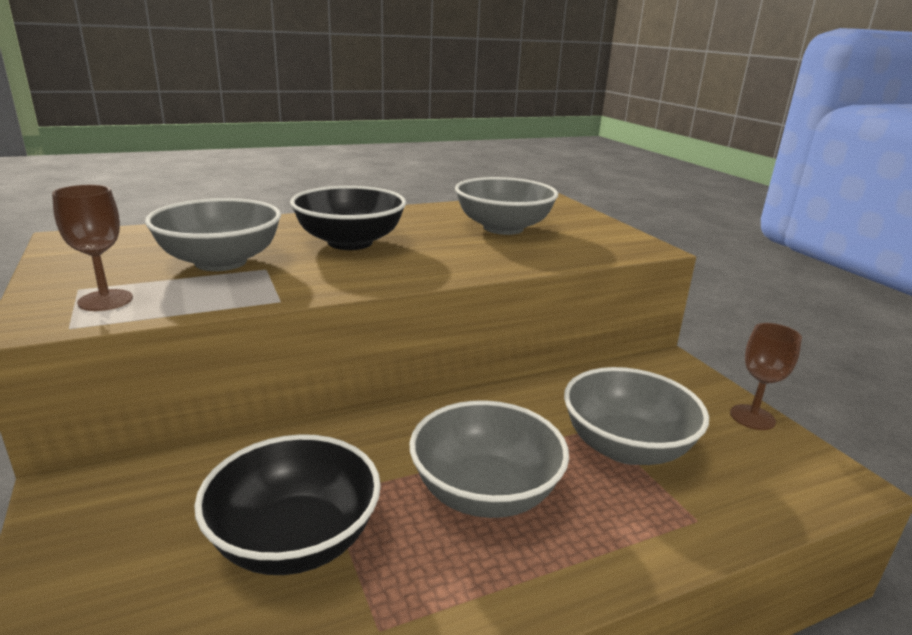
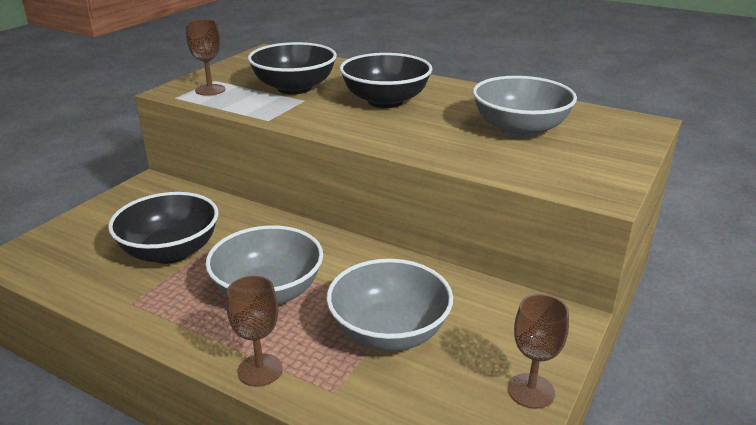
camera: 55 degrees right, 5 degrees up
(221, 262) = (294, 88): grey bowl -> black bowl
(630, 558) = (260, 370): none -> brown goblet

